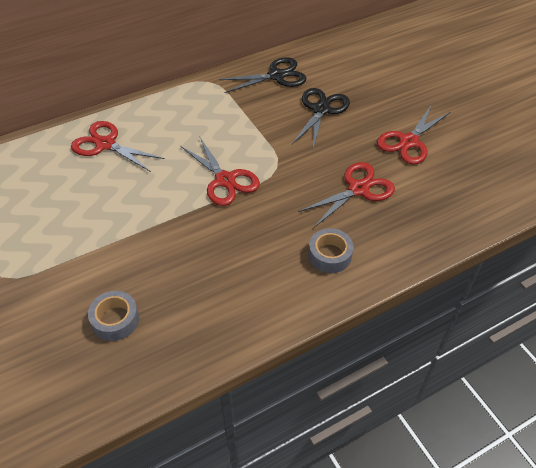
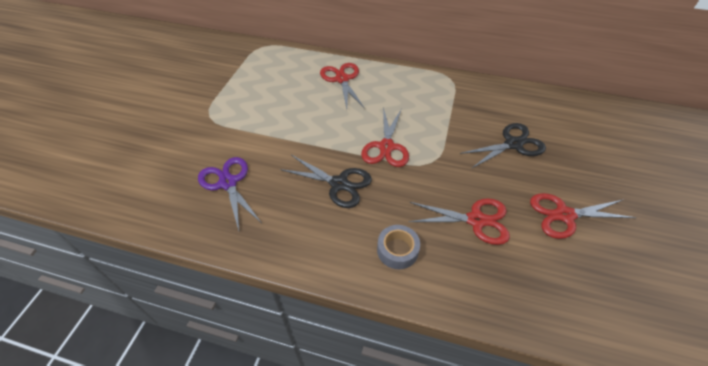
camera: 45 degrees right, 0 degrees up
(115, 320) = (228, 183): grey tape -> purple scissors
(276, 76) = (504, 101): black scissors -> black scissors (339, 184)

